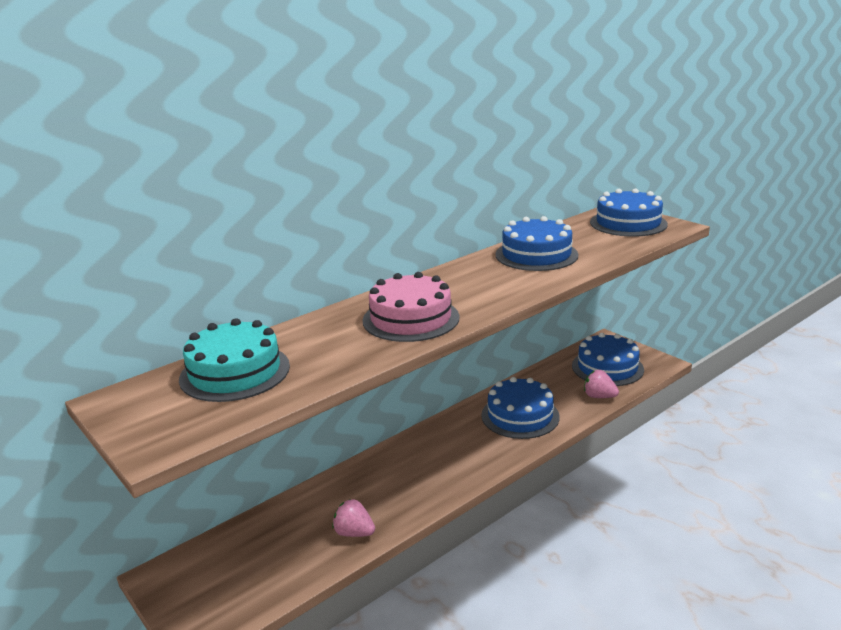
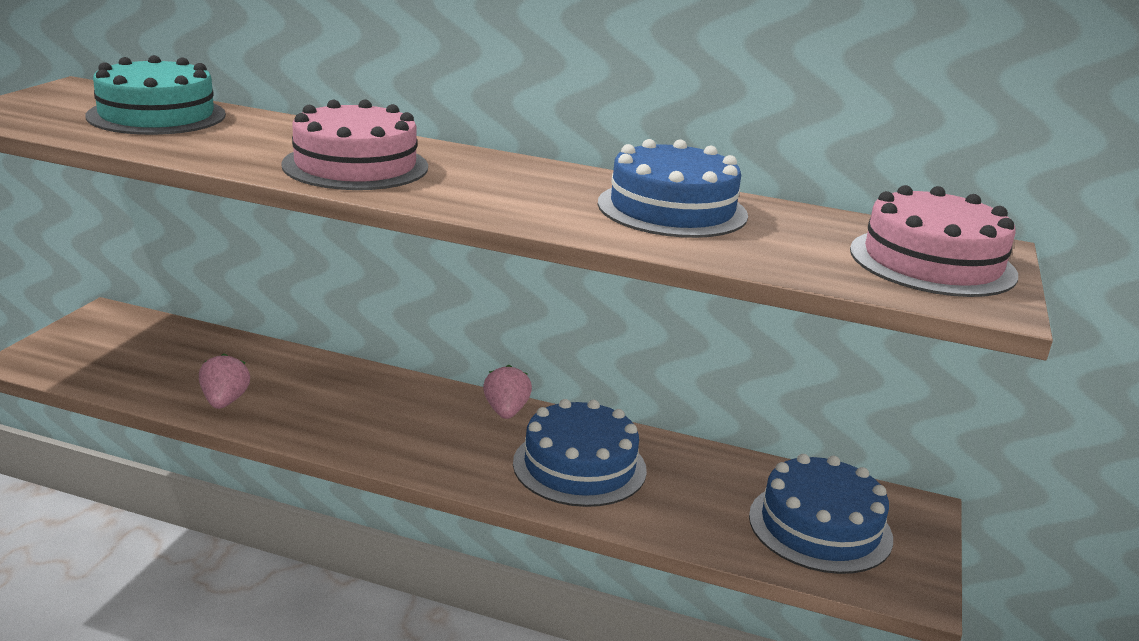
camera: 55 degrees right, 0 degrees up
(599, 396) = (712, 534): pink strawberry -> pink strawberry (506, 411)
(628, 223) = (932, 262): blue cake -> pink cake

